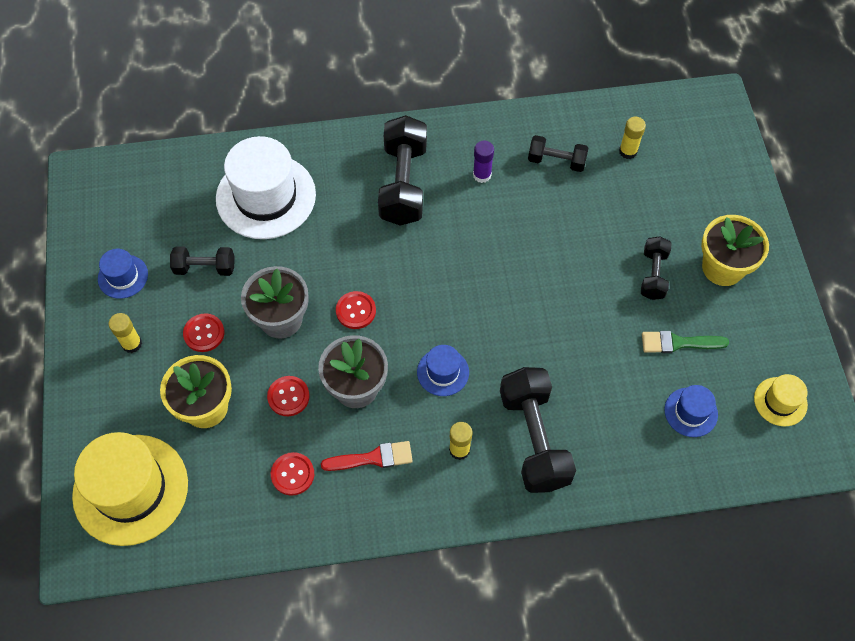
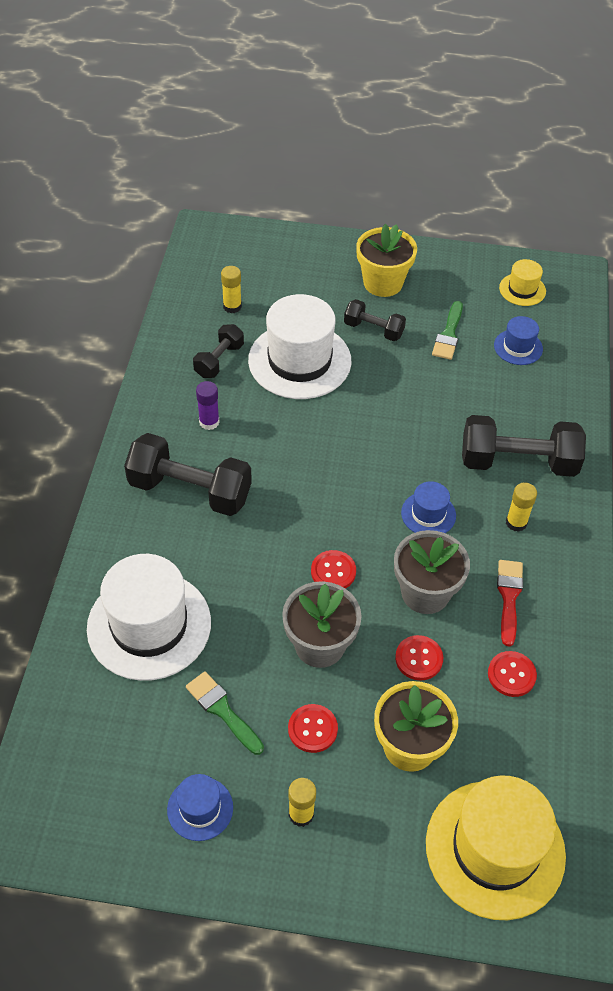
camera: 75 degrees left, 10 degrees down
(205, 268) = (223, 710): black dumbbell -> green brush
(584, 223) = (299, 361): none -> white hat

